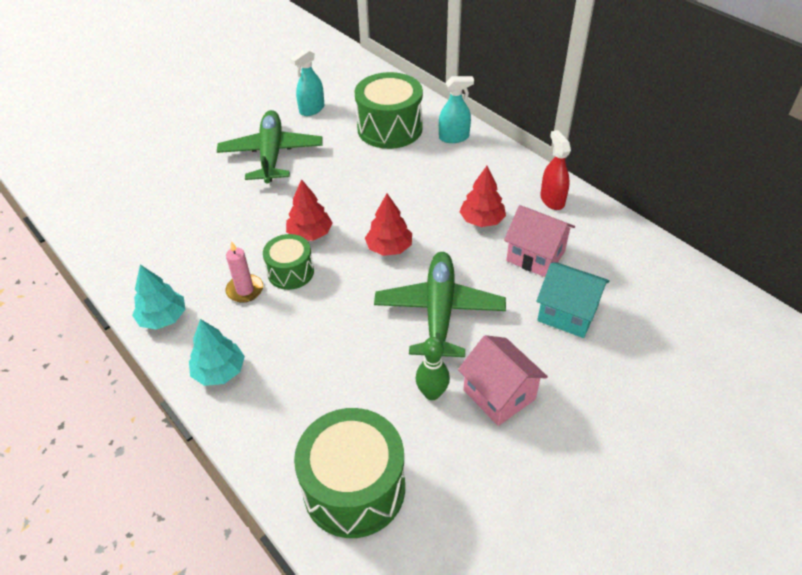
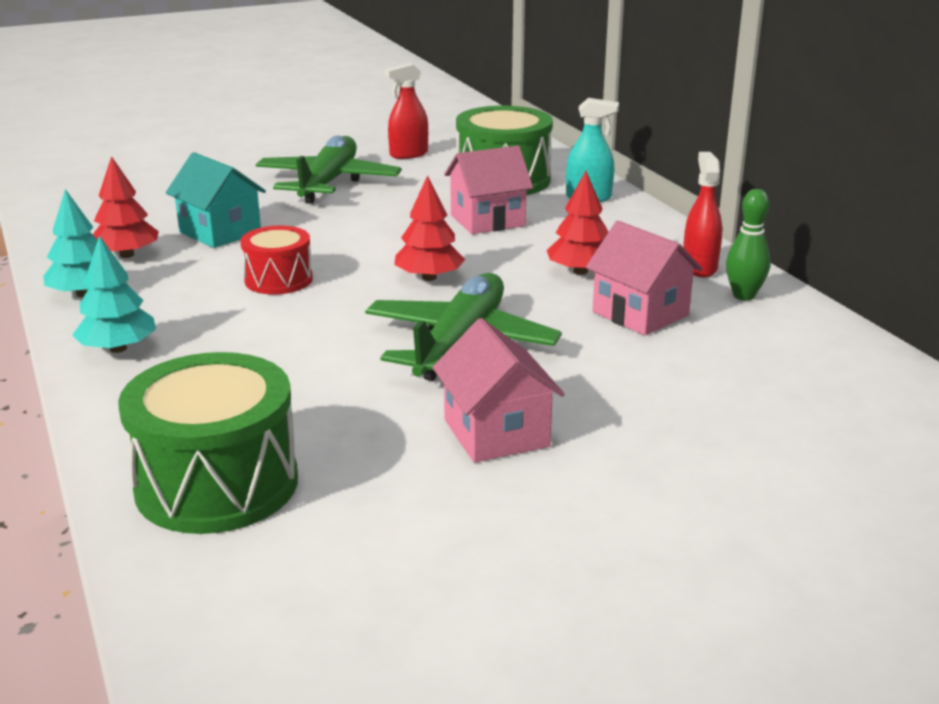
camera: 15 degrees right, 20 degrees down
(245, 290) = (206, 286): pink candle -> none
(291, 272) = (278, 280): green drum -> red drum
(310, 234) = (329, 252): red tree -> red tree (126, 255)
(312, 109) = (408, 154): turquoise spray bottle -> red spray bottle
(399, 176) = (487, 220): none -> pink house
(432, 393) = (396, 415): green bowling pin -> green bowling pin (743, 296)
(567, 313) = (655, 373): turquoise house -> turquoise house (220, 232)

